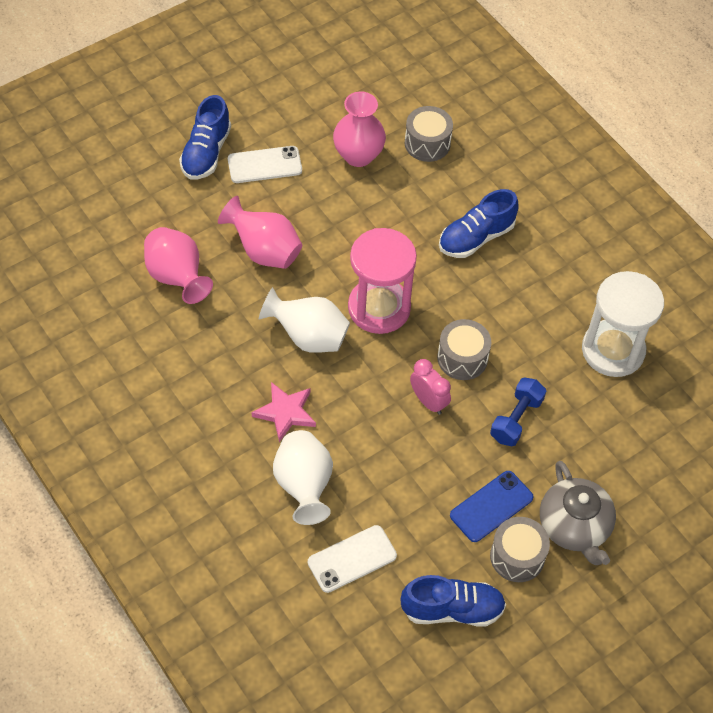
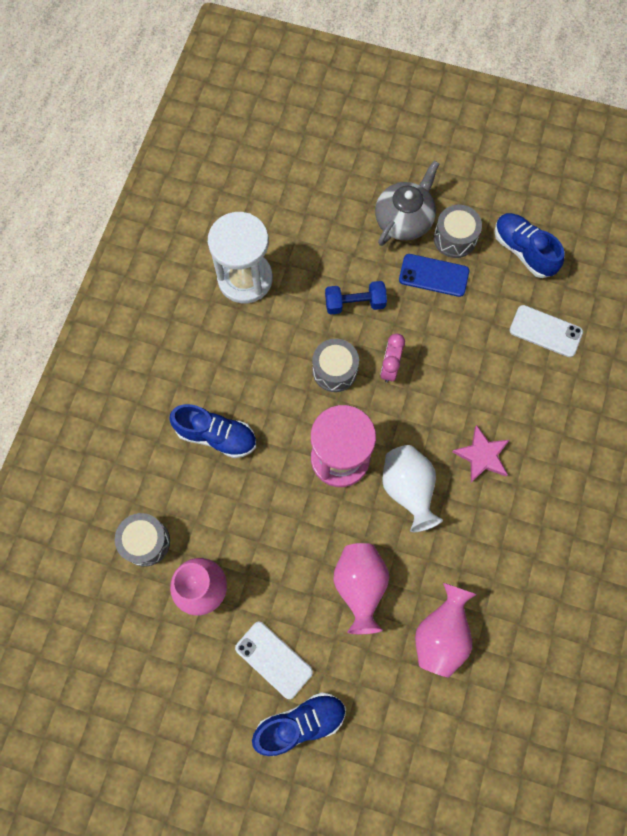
camera: 125 degrees left, 15 degrees up
(304, 486) = (524, 399): white vase -> none

